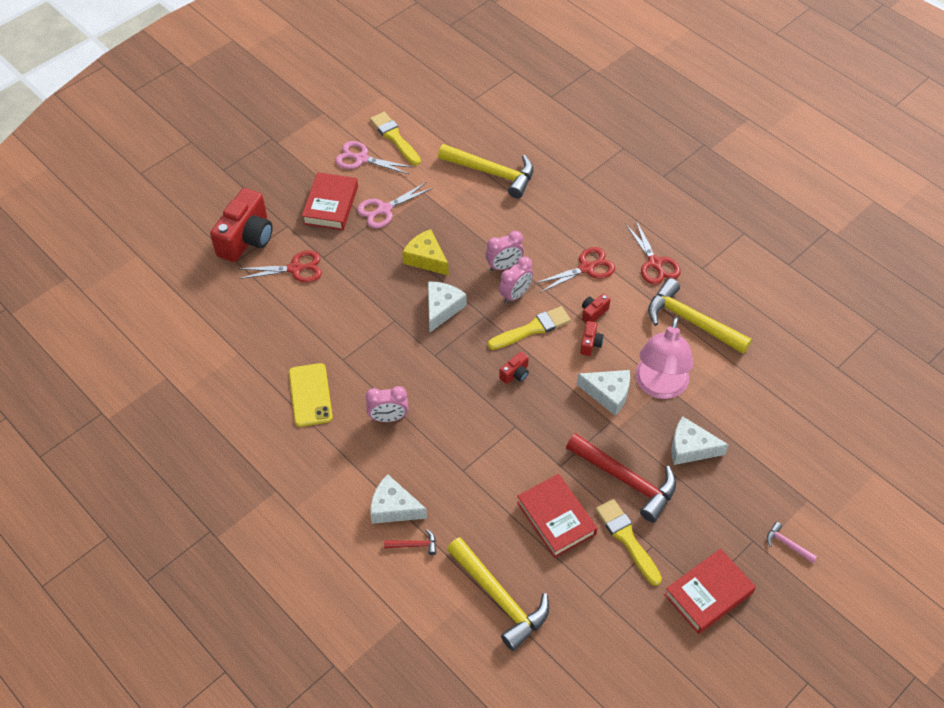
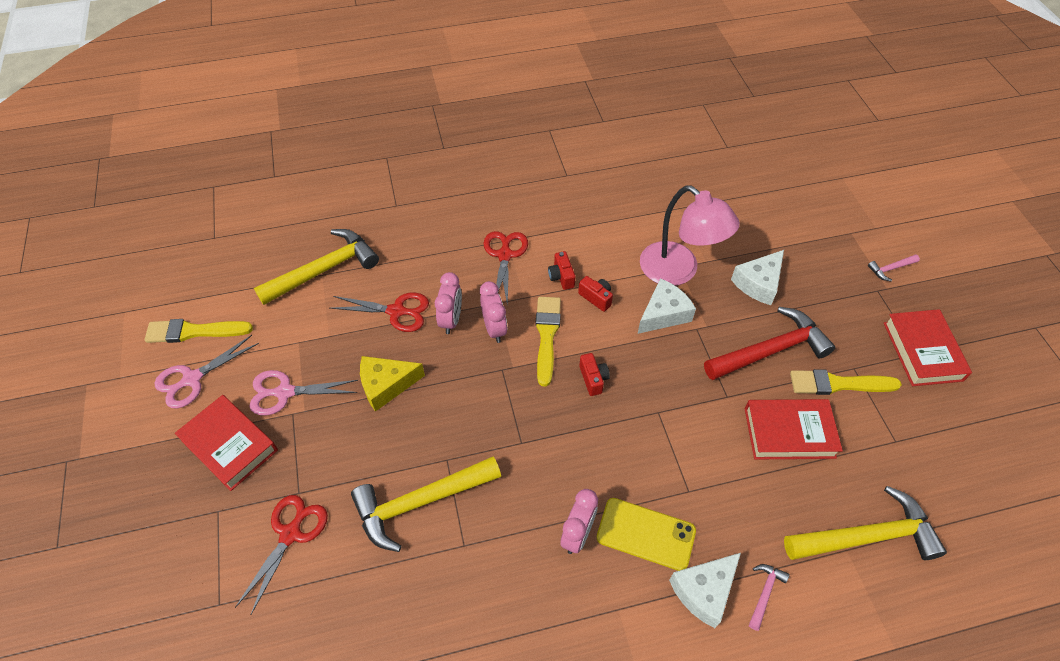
camera: 60 degrees left, 0 degrees up
(247, 239) = (195, 572): red camera -> none
(310, 395) = (492, 610): yellow phone -> yellow phone (646, 534)
(384, 209) = (284, 392): pink scissors -> pink scissors turned 90 degrees clockwise
(414, 545) = (764, 593): red hammer -> pink hammer
(442, 308) = (464, 404): white cheese -> none
(655, 263) = (537, 203): red scissors -> red scissors (397, 311)
(691, 321) = (619, 212): yellow hammer -> yellow hammer (420, 503)

